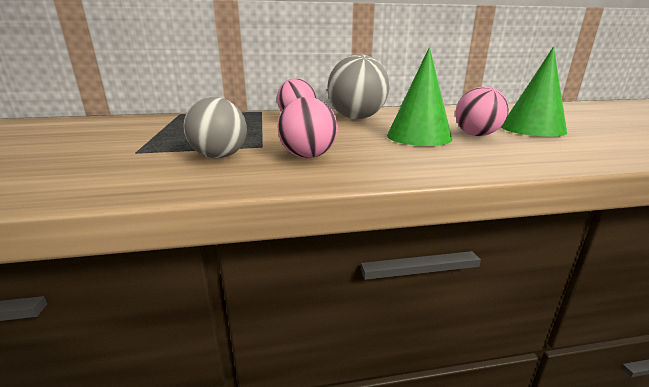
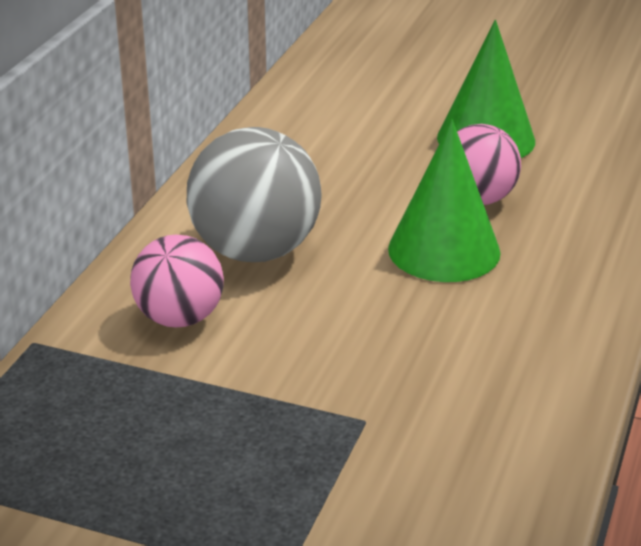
camera: 60 degrees left, 10 degrees up
(219, 157) = (399, 480): grey ball -> none
(308, 156) = (467, 391): pink ball -> none

